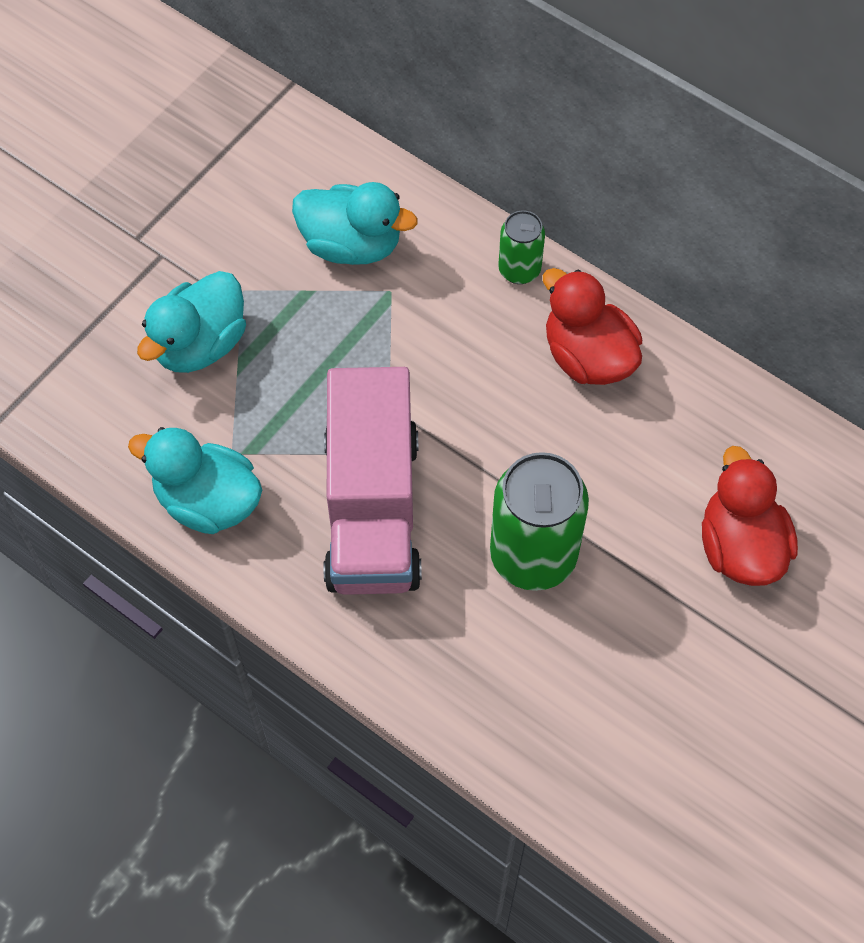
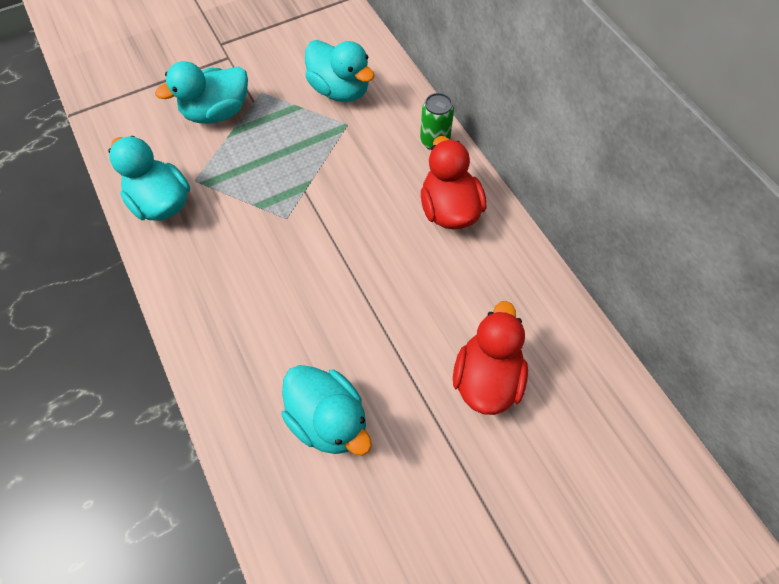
camera: 25 degrees right, 0 degrees up
(372, 509) = (255, 248): pink truck -> none
(533, 556) = (339, 322): green can -> none
(587, 674) = (328, 419): none -> turquoise duck

